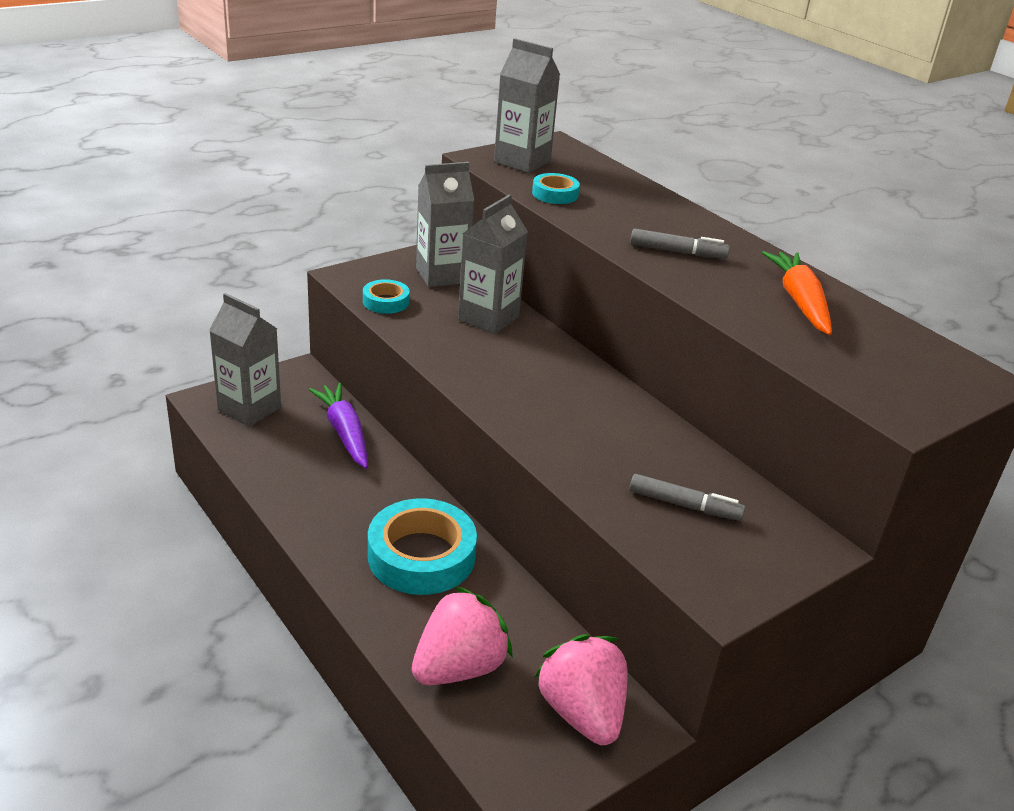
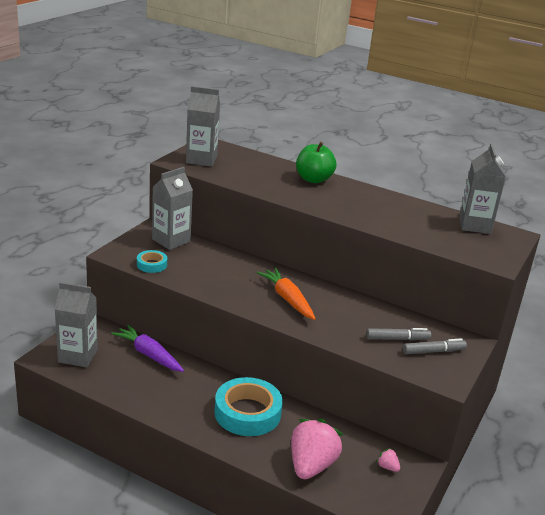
camera: 25 degrees left, 5 degrees down
(488, 318) = (219, 261): grey carton -> grey carton (474, 225)
(555, 194) = (237, 177): turquoise tape -> none
(582, 712) = (387, 467): pink strawberry -> pink strawberry, size x0.40
(677, 219) = (313, 179): none -> green apple
(677, 252) = (329, 198): grey marker -> grey marker (433, 351)
(799, 302) = (409, 214): orange carrot -> orange carrot (287, 299)

